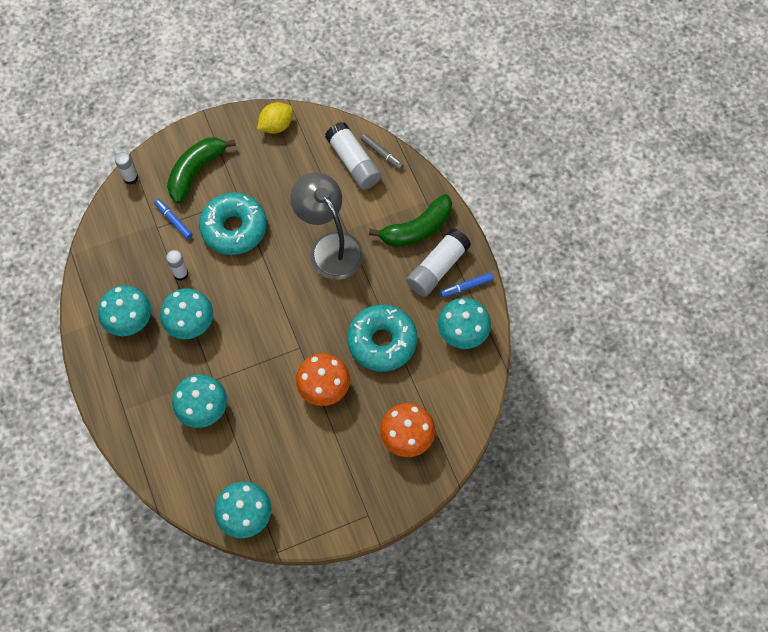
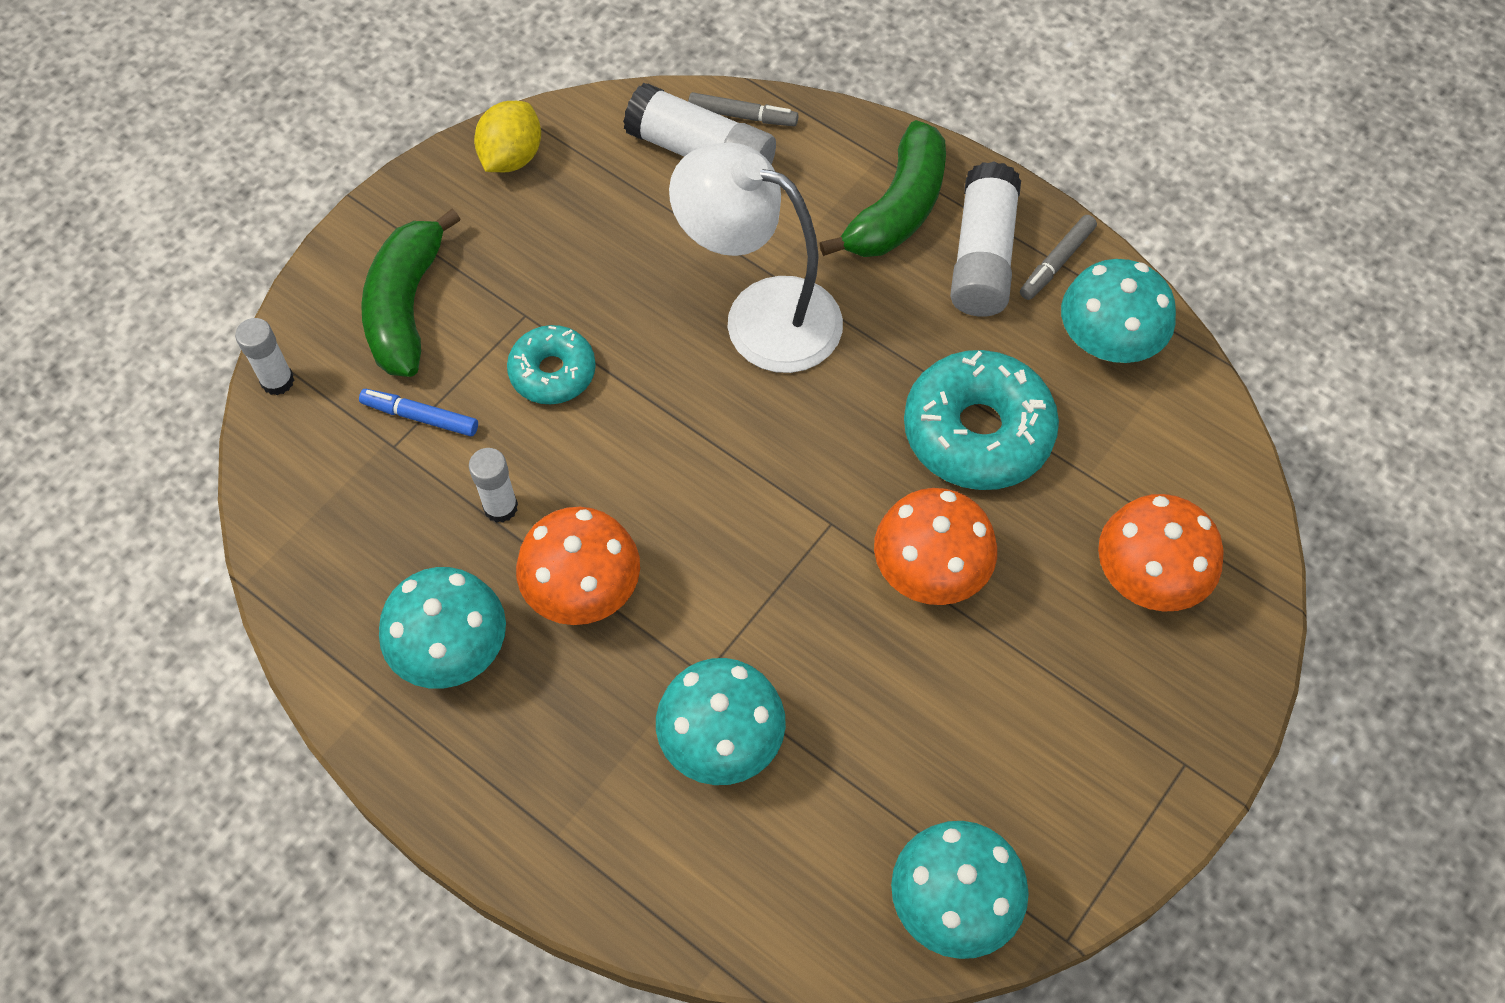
camera: 30 degrees left, 5 degrees down
(190, 323) = (583, 590): turquoise mushroom -> orange mushroom
(234, 228) = (553, 372): turquoise donut -> turquoise donut, size x0.59
(330, 247) = (760, 315): grey lamp -> white lamp
(466, 287) = (1056, 262): blue marker -> grey marker

